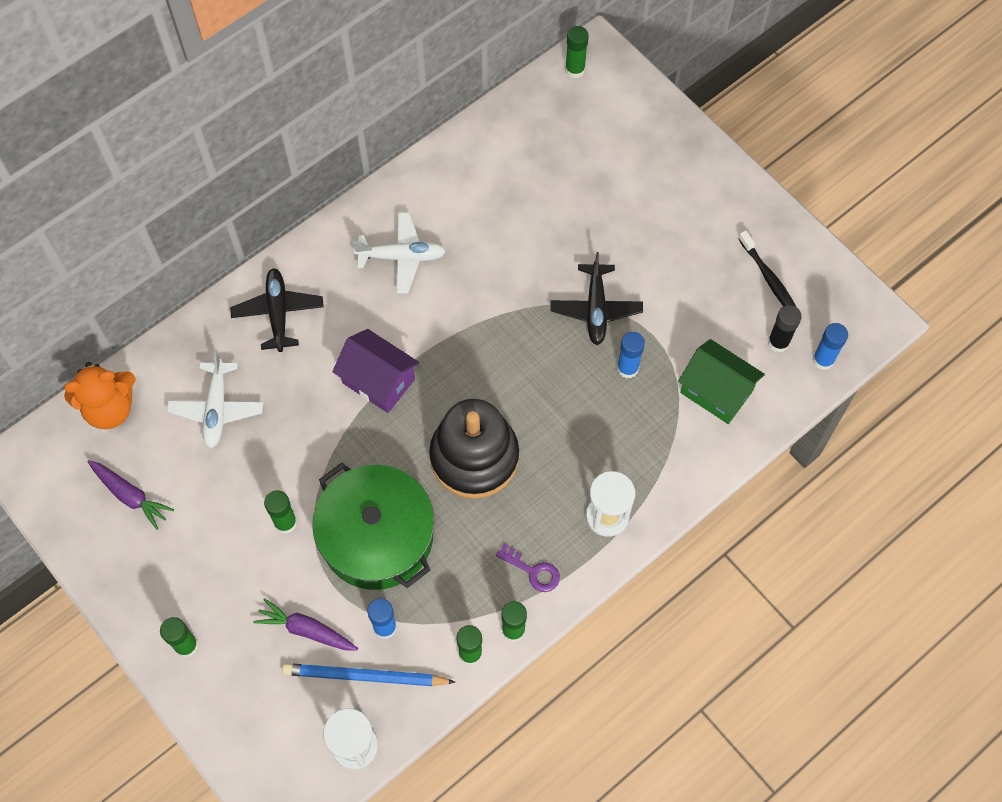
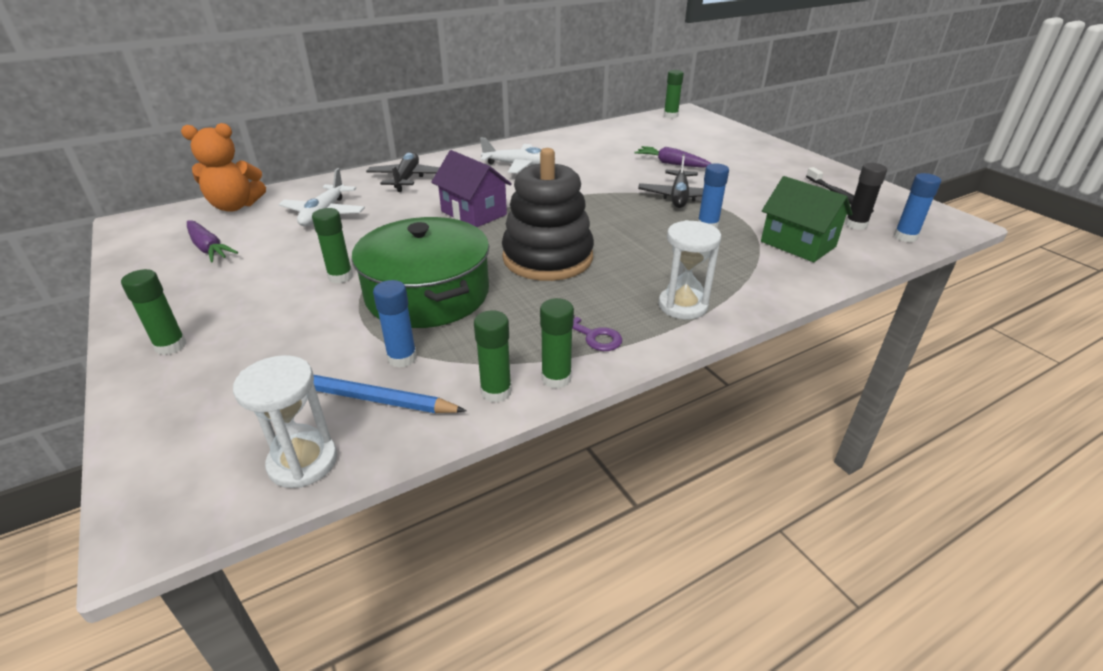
camera: 10 degrees right, 30 degrees down
(306, 630) = (311, 350): purple carrot -> purple carrot (671, 163)

